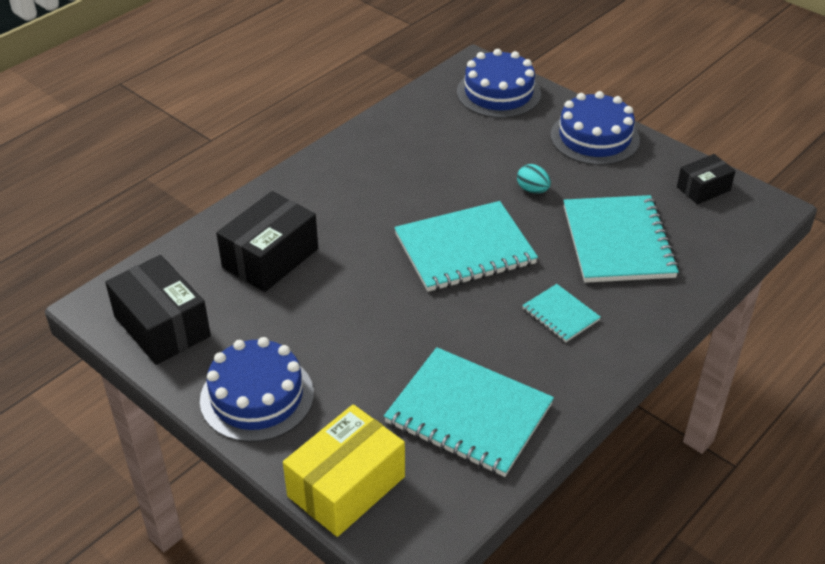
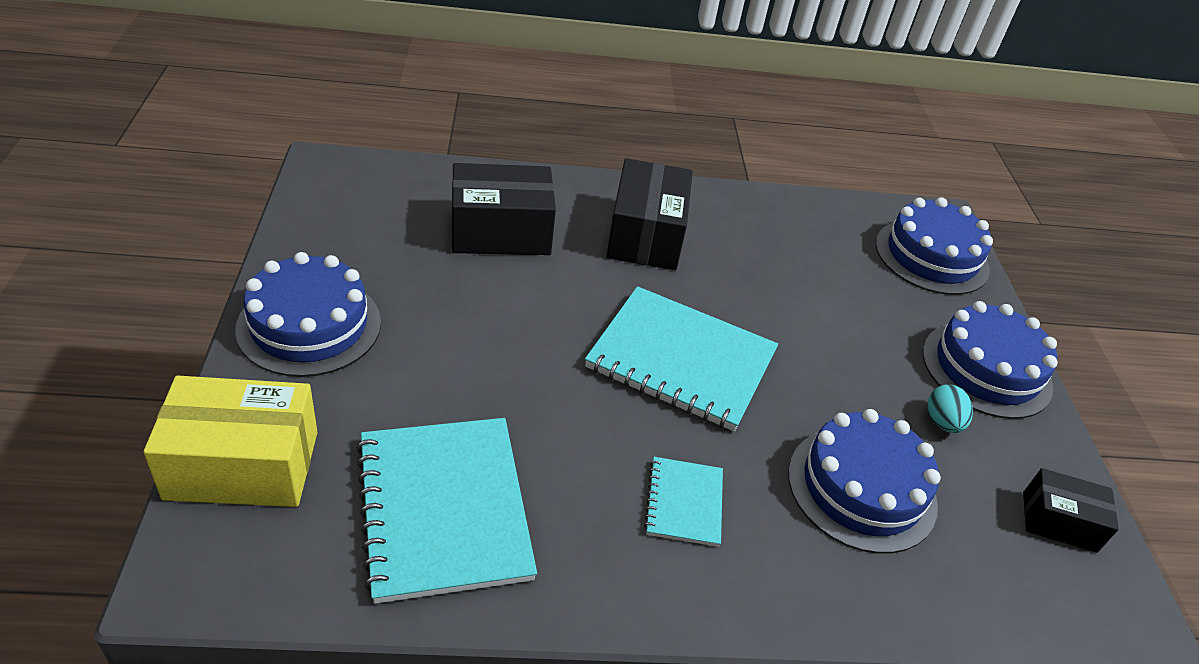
camera: 40 degrees right, 0 degrees up
(162, 326) = (339, 215): black box -> black box (645, 235)
(532, 190) = (837, 364): turquoise egg -> turquoise egg (942, 422)
(618, 242) = (862, 488): turquoise notebook -> blue cake

